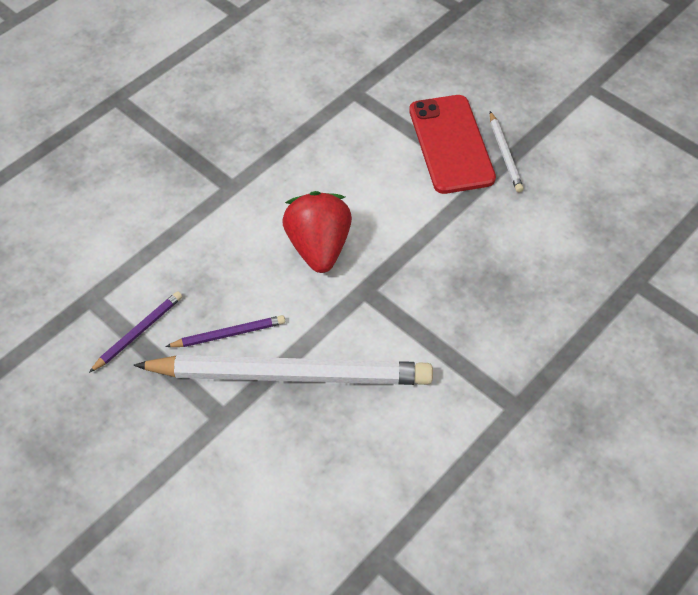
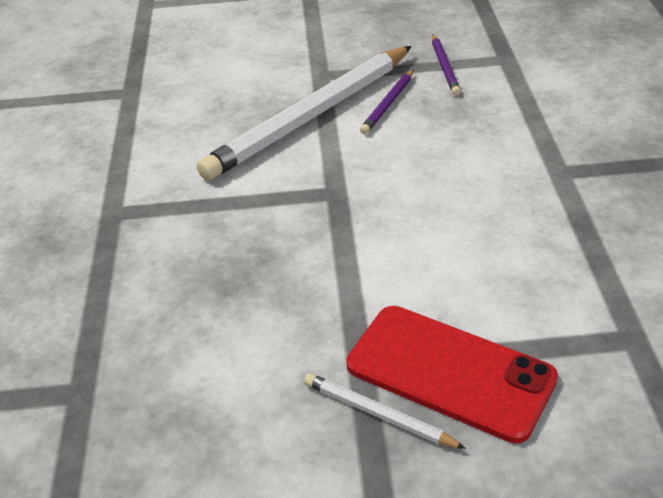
camera: 135 degrees right, 15 degrees down
(318, 247) = (418, 189): red strawberry -> none

